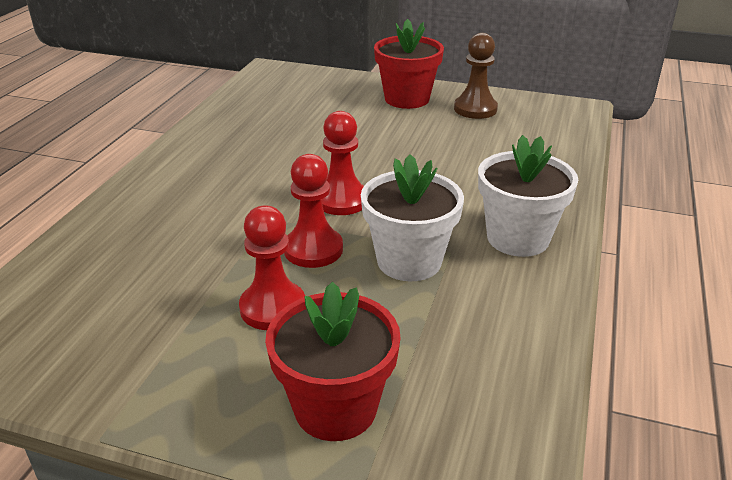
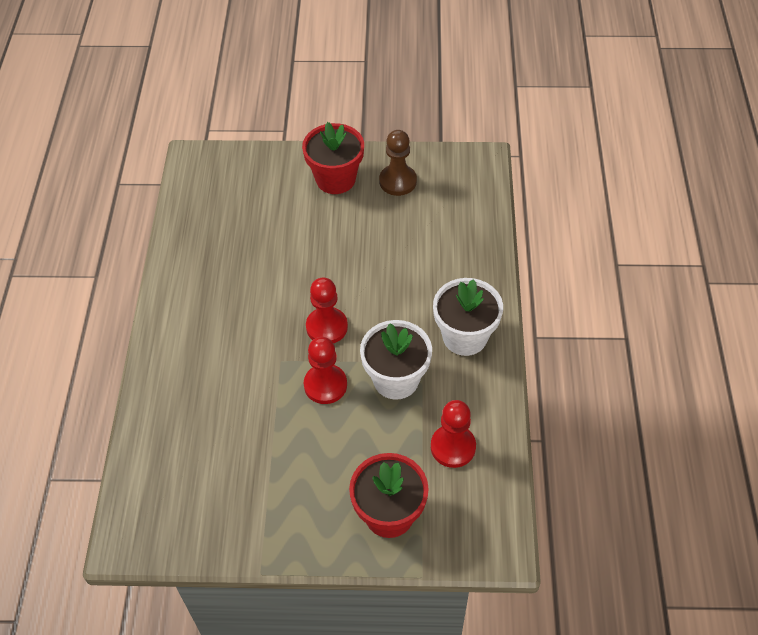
camera: 15 degrees left, 20 degrees up
(273, 308) = (319, 447): red pawn -> red pawn (453, 447)

